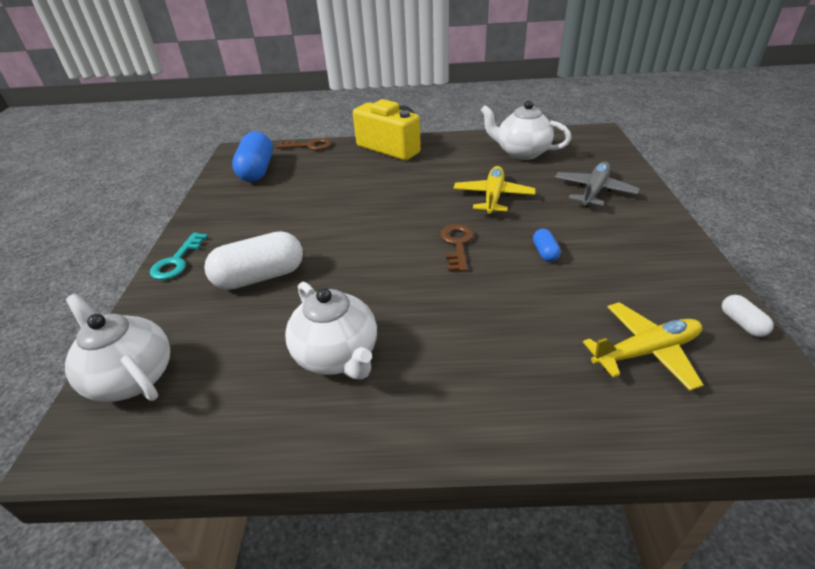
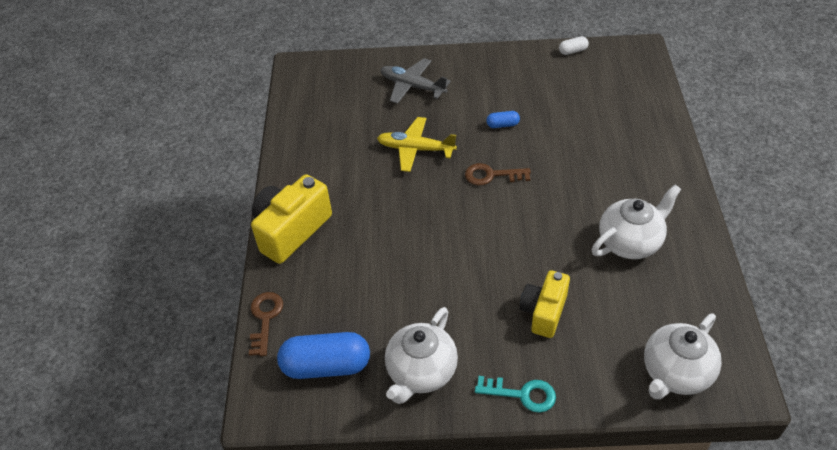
camera: 90 degrees left, 10 degrees up
(260, 277) = (544, 312): white capsule -> yellow camera
(521, 152) = (330, 123): white teapot -> white teapot (421, 372)
(646, 351) = (602, 93): yellow plane -> none

